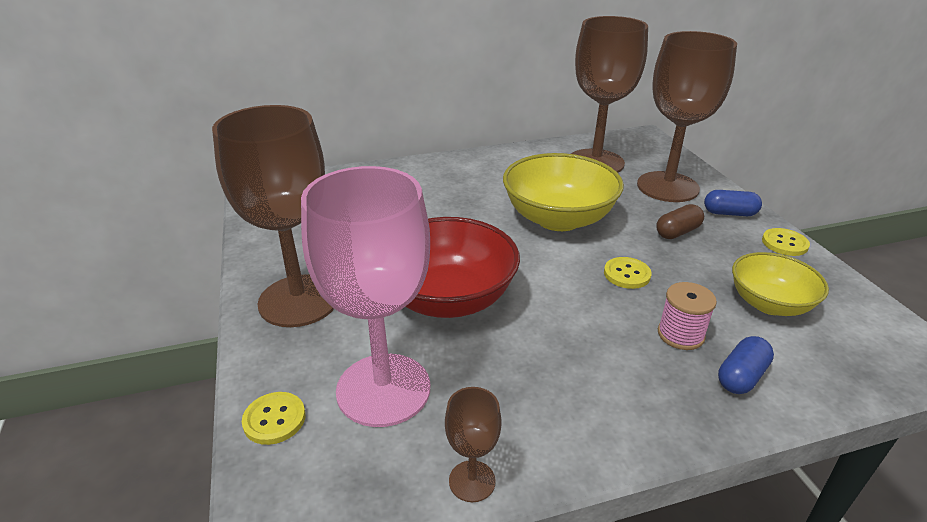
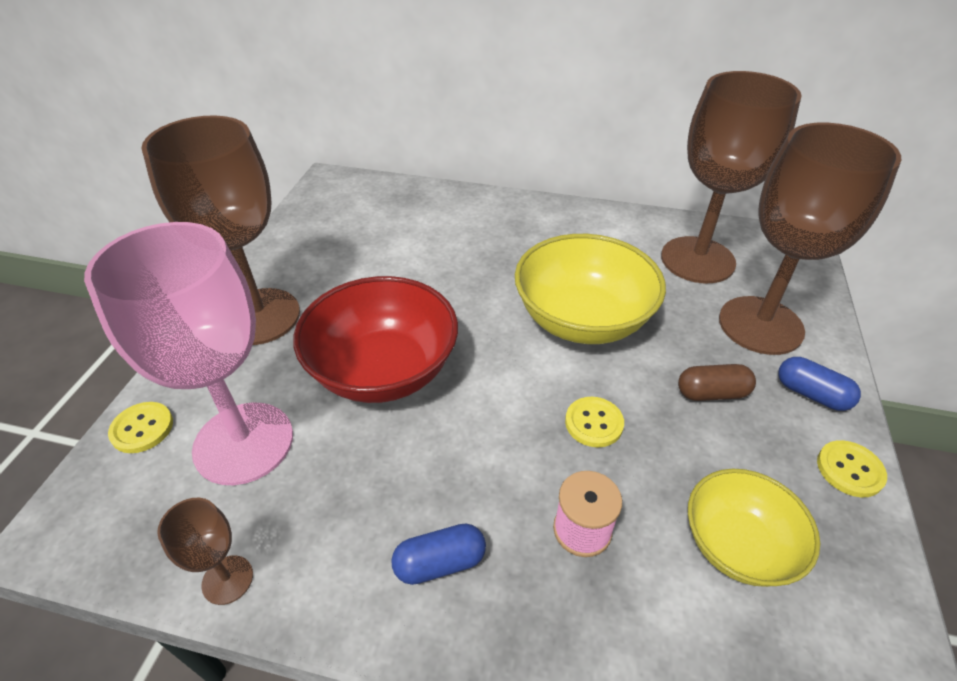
camera: 30 degrees right, 10 degrees up
(741, 376) = (602, 621): blue capsule -> blue capsule (440, 562)

